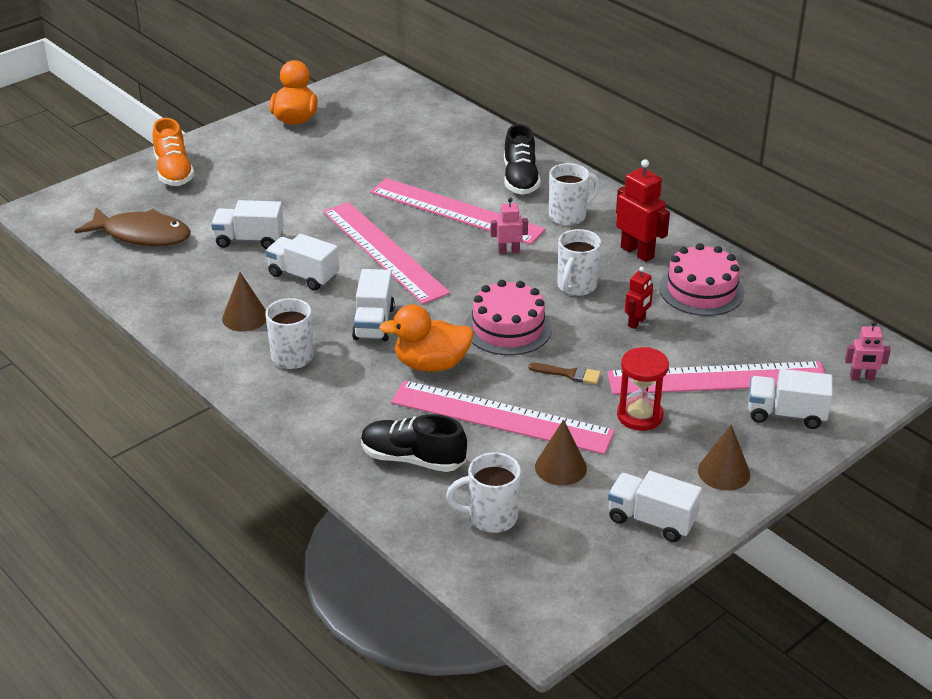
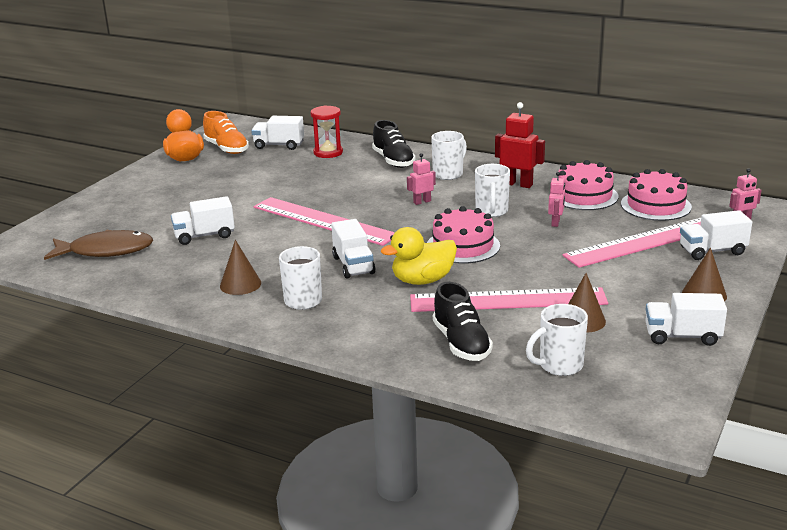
camera: 20 degrees left, 10 degrees down
(174, 172) = (104, 207): orange shoe -> orange shoe (226, 148)
(303, 276) = (269, 248): white truck -> white truck (279, 145)
(413, 459) = (461, 343): black shoe -> black shoe turned 105 degrees counterclockwise
(431, 364) = (422, 280): orange duck -> yellow duck
(456, 211) = (360, 187): pink ruler -> none
(569, 374) = (535, 263): brown brush -> none
(637, 322) = (555, 222): red robot -> pink robot
(639, 416) = (611, 275): red hourglass -> red hourglass (328, 152)
(775, 328) = (655, 205): none -> pink cake

